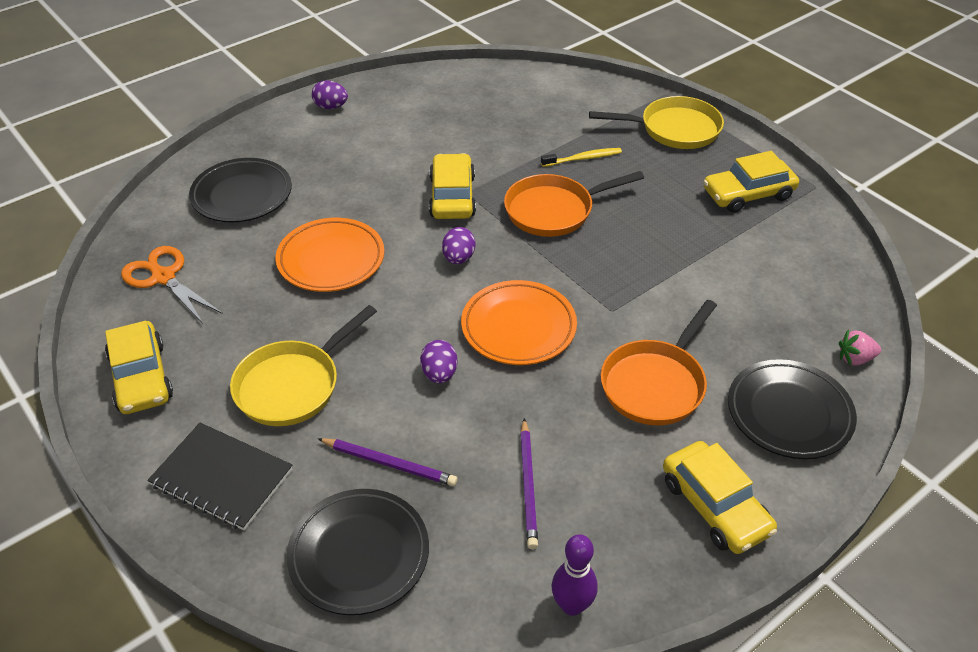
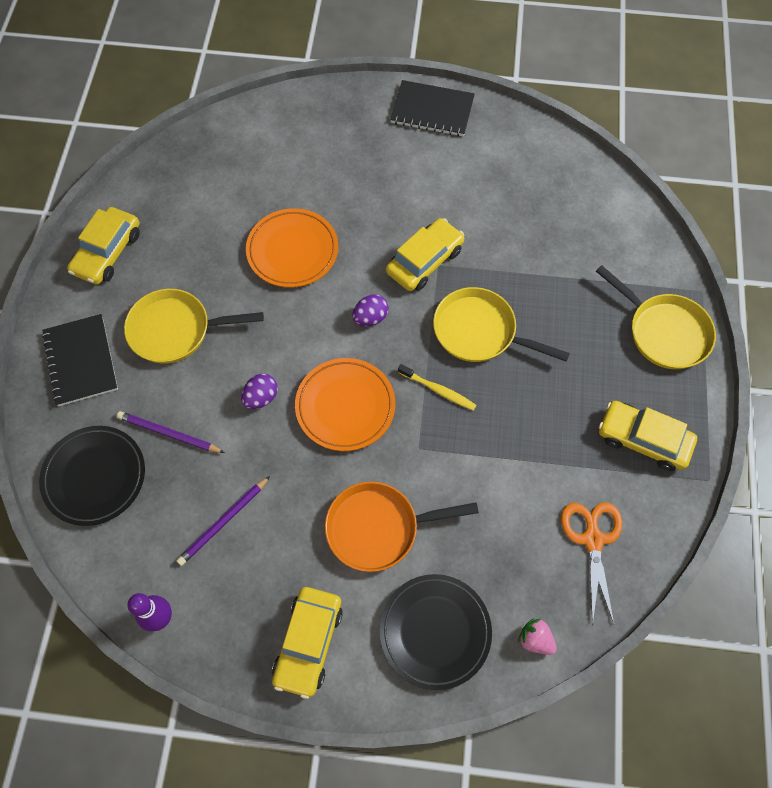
camera: 45 degrees right, 20 degrees up
(163, 277) = (187, 184): orange scissors -> orange scissors (592, 539)
(242, 195) = (295, 150): black plate -> none
(331, 107) = (432, 110): purple egg -> black notebook
(389, 463) = (169, 434): purple pencil -> purple pencil turned 135 degrees clockwise
(554, 210) = (479, 331): orange pan -> yellow pan
(583, 158) = (557, 302): yellow toothbrush -> yellow toothbrush (438, 390)

